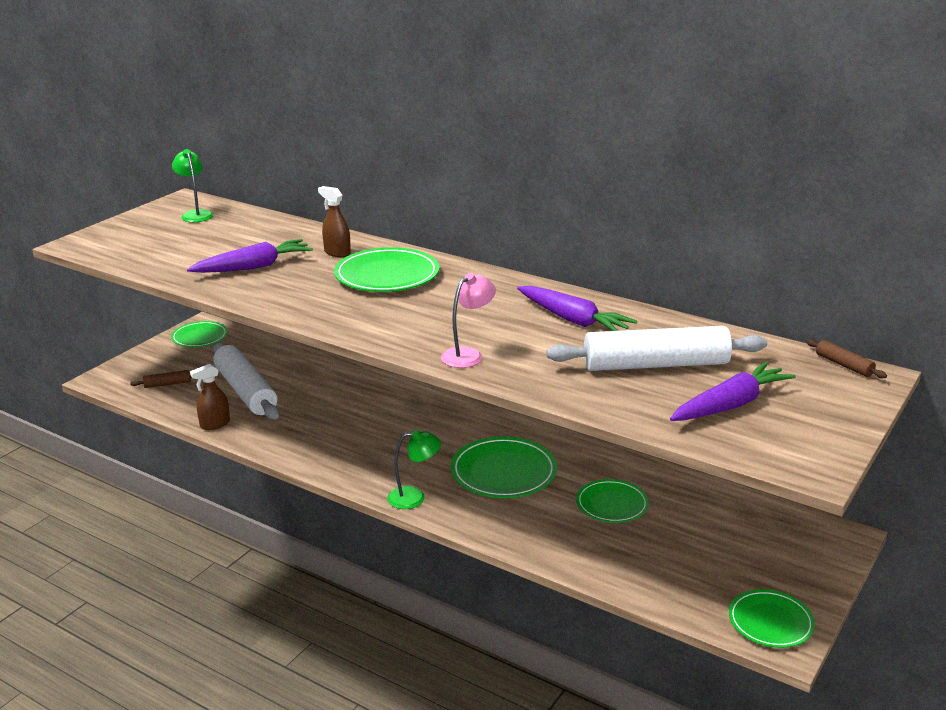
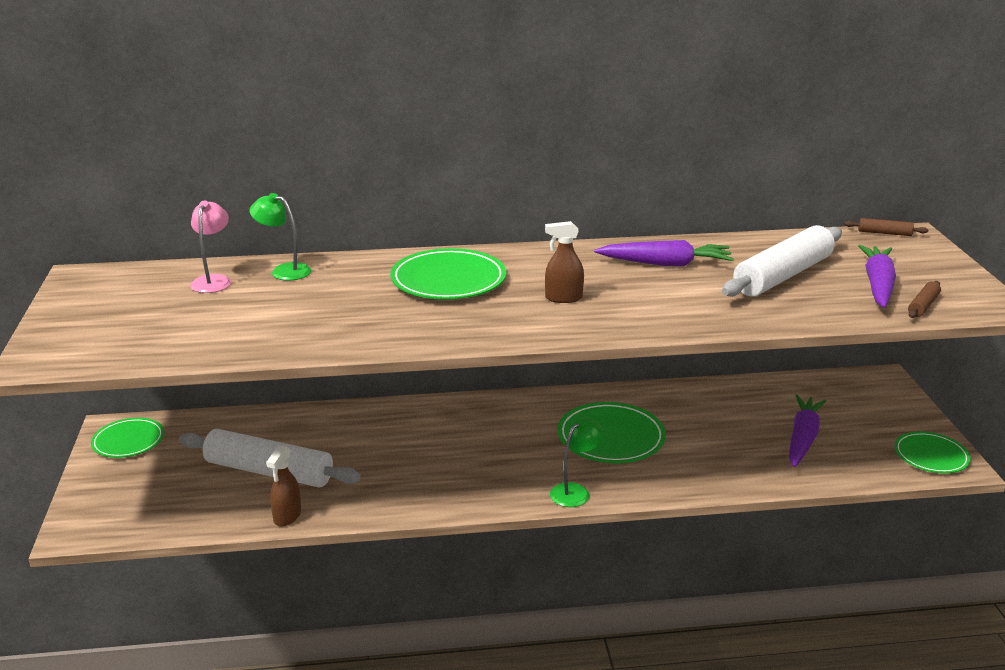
camera: 40 degrees left, 0 degrees up
(167, 384) = (167, 501): brown rolling pin -> brown rolling pin (923, 305)
(195, 214) = (127, 286): green lamp -> green lamp (284, 271)
(254, 267) = (302, 315): purple carrot -> purple carrot (802, 438)
(337, 253) = (360, 276): brown spray bottle -> brown spray bottle (563, 298)
(468, 354) = (645, 319): pink lamp -> pink lamp (213, 280)
(612, 504) = (722, 425): green plate -> none

